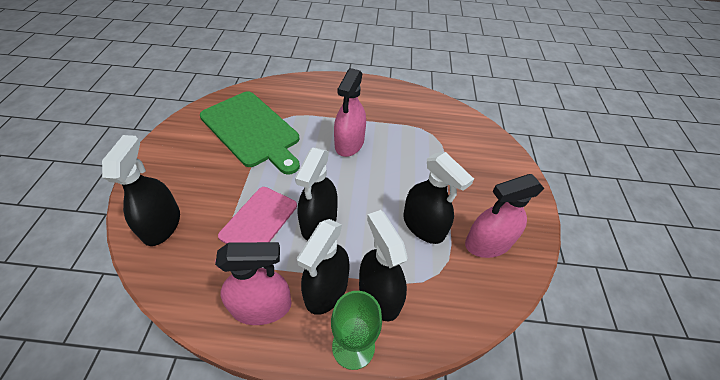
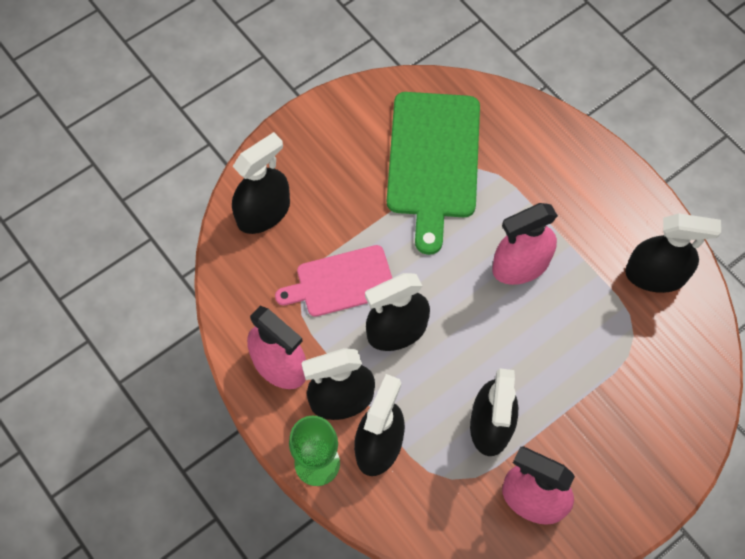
camera: 50 degrees right, 15 degrees up
(411, 106) = (655, 275): none -> black spray bottle

